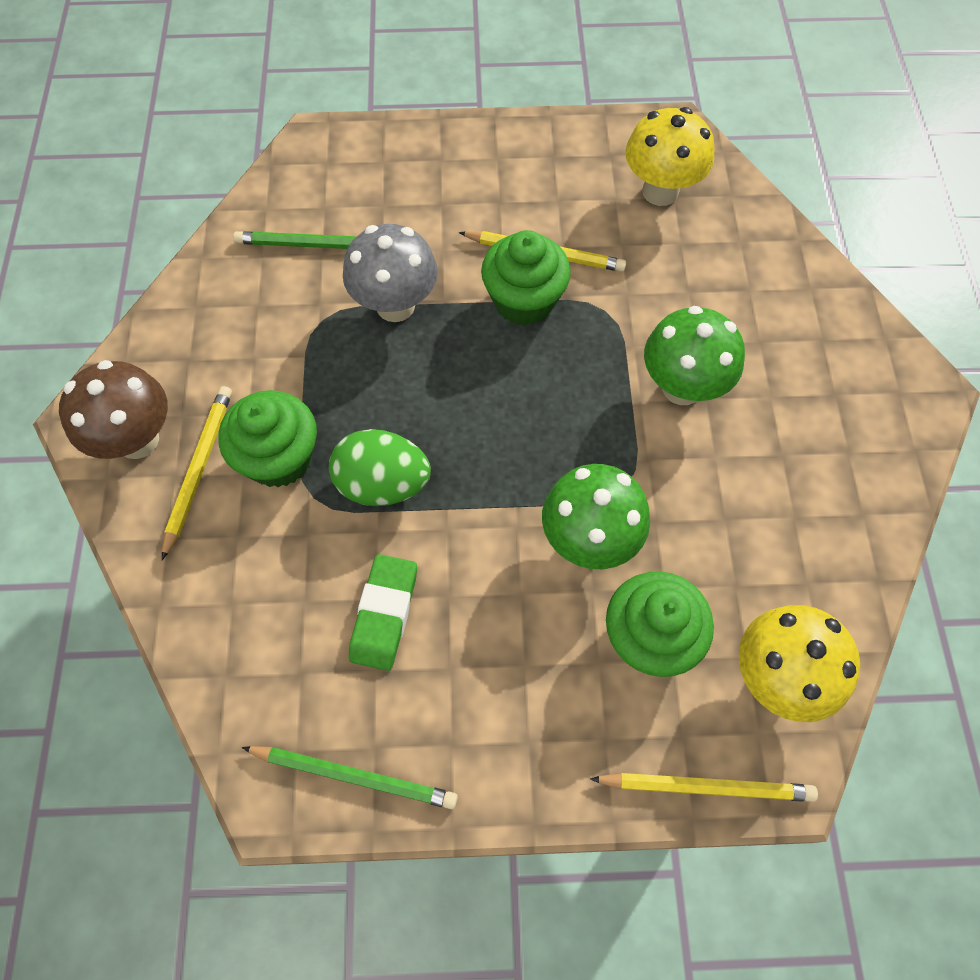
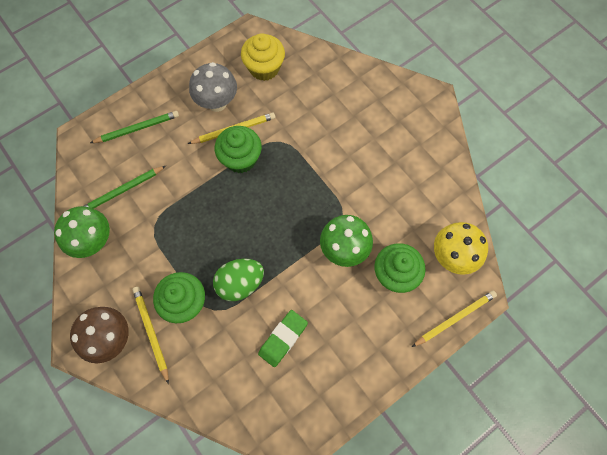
camera: 35 degrees left, 5 degrees up
(353, 776) = (320, 413): green pencil -> green pencil (137, 129)
(384, 614) = (283, 339): green eraser -> green eraser turned 60 degrees clockwise
(395, 306) = (183, 197): grey mushroom -> grey mushroom (217, 103)
(660, 191) = (264, 68): yellow mushroom -> yellow cupcake
(682, 387) = (336, 157): green mushroom -> green mushroom (94, 241)

